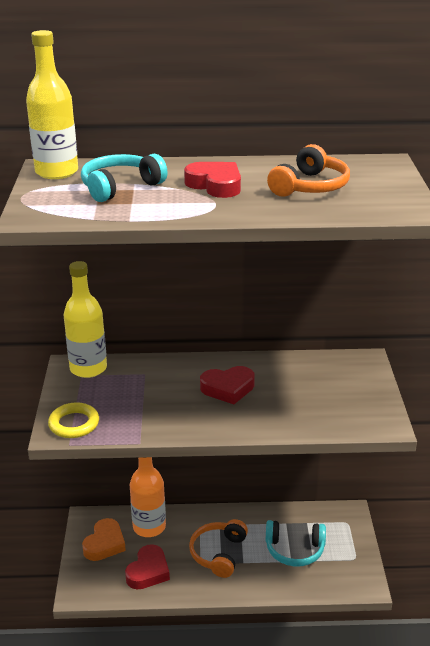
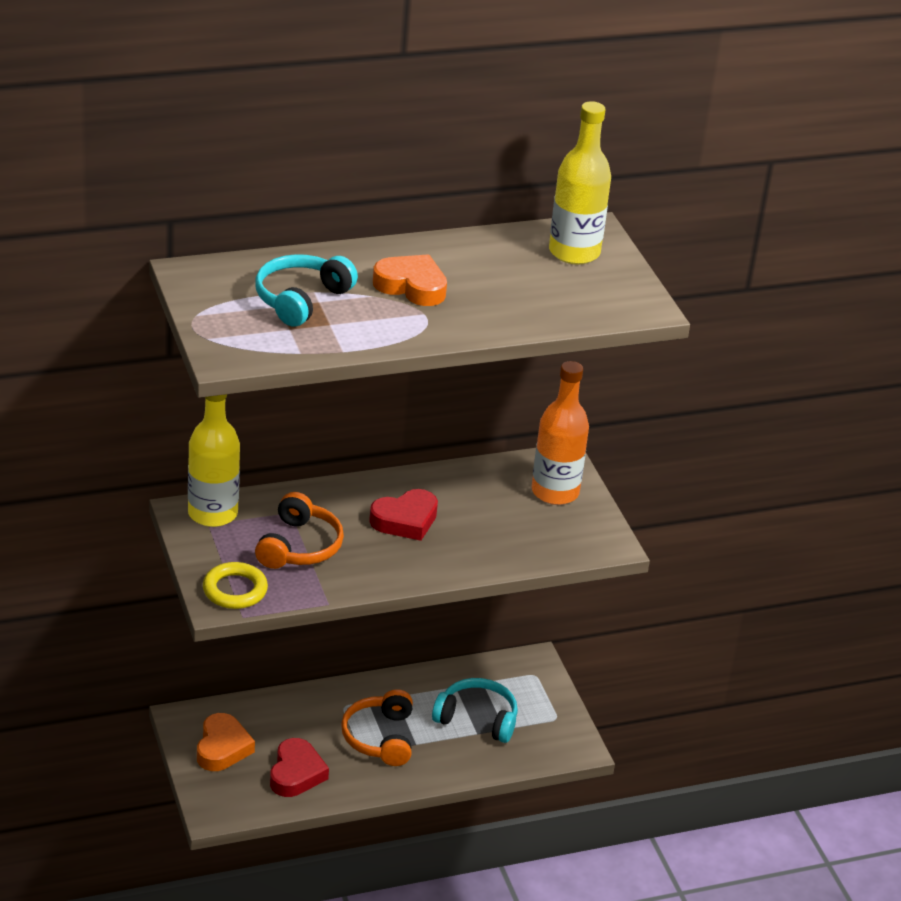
camera: 20 degrees left, 5 degrees up
(57, 172) = (207, 281): yellow bottle -> yellow bottle (574, 252)
(149, 527) = (273, 717): orange bottle -> orange bottle (555, 492)
(215, 185) = (411, 286): red heart -> orange heart
(294, 550) = (477, 719): turquoise headphones -> turquoise headphones turned 150 degrees counterclockwise
(310, 186) = (521, 279): orange headphones -> orange headphones (299, 546)

